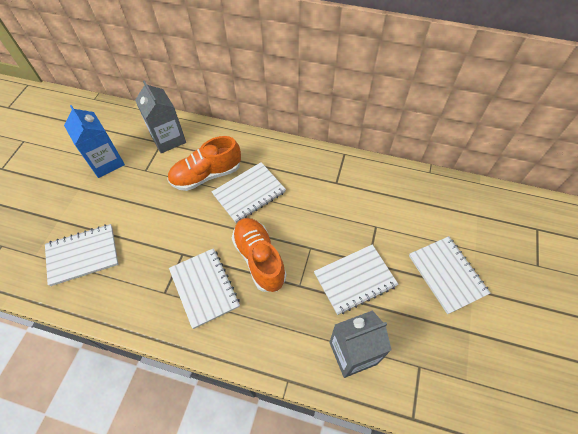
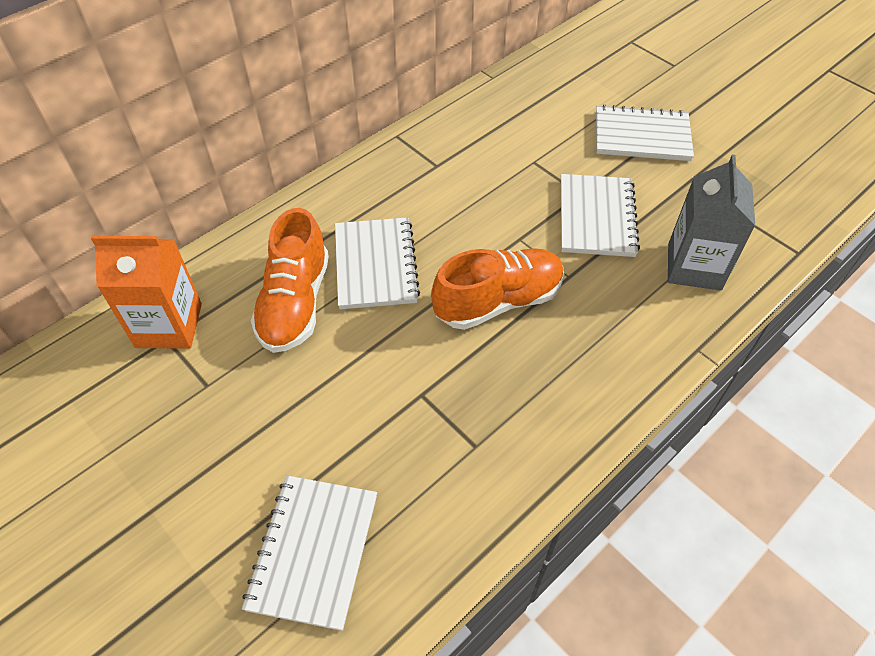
camera: 60 degrees left, 5 degrees down
(106, 162) = (129, 441): blue carton -> none
(168, 139) = (169, 325): grey carton -> orange carton
(204, 288) = (502, 388): white notebook -> none
(259, 259) = (498, 301): orange shoe -> orange shoe turned 150 degrees clockwise

